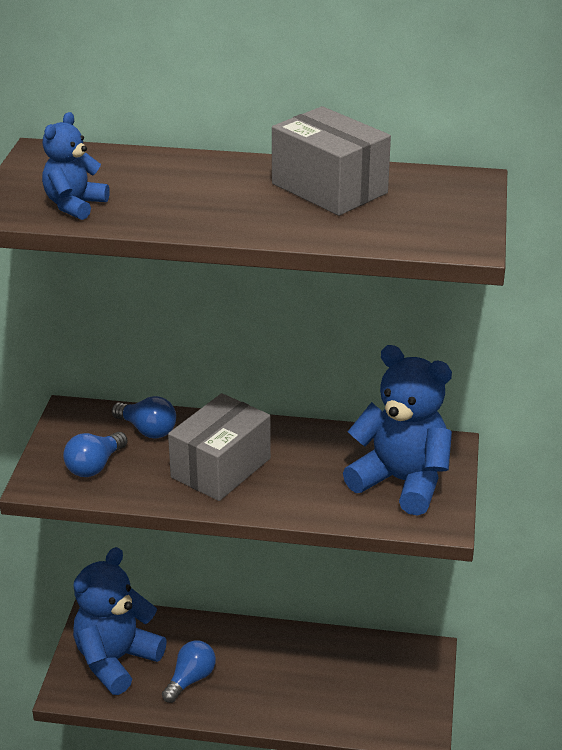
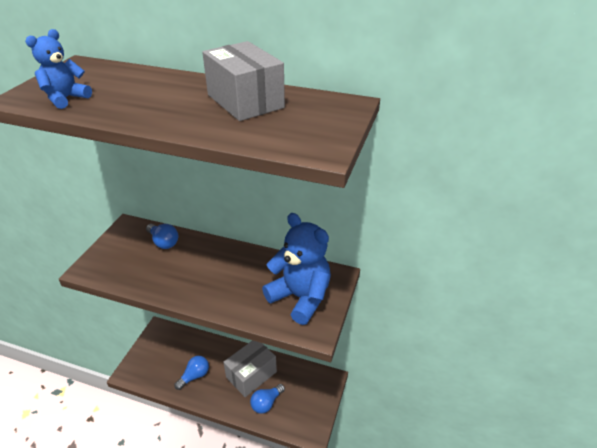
camera: 10 degrees right, 5 degrees up
(95, 466) = (123, 262): blue light bulb -> blue light bulb (266, 403)
(116, 660) = (160, 357): blue teddy bear -> none
(221, 468) = (194, 273): grey box -> grey box (251, 374)

